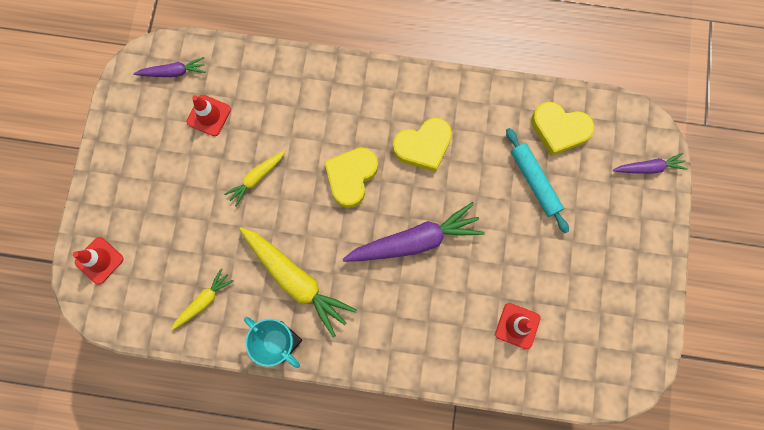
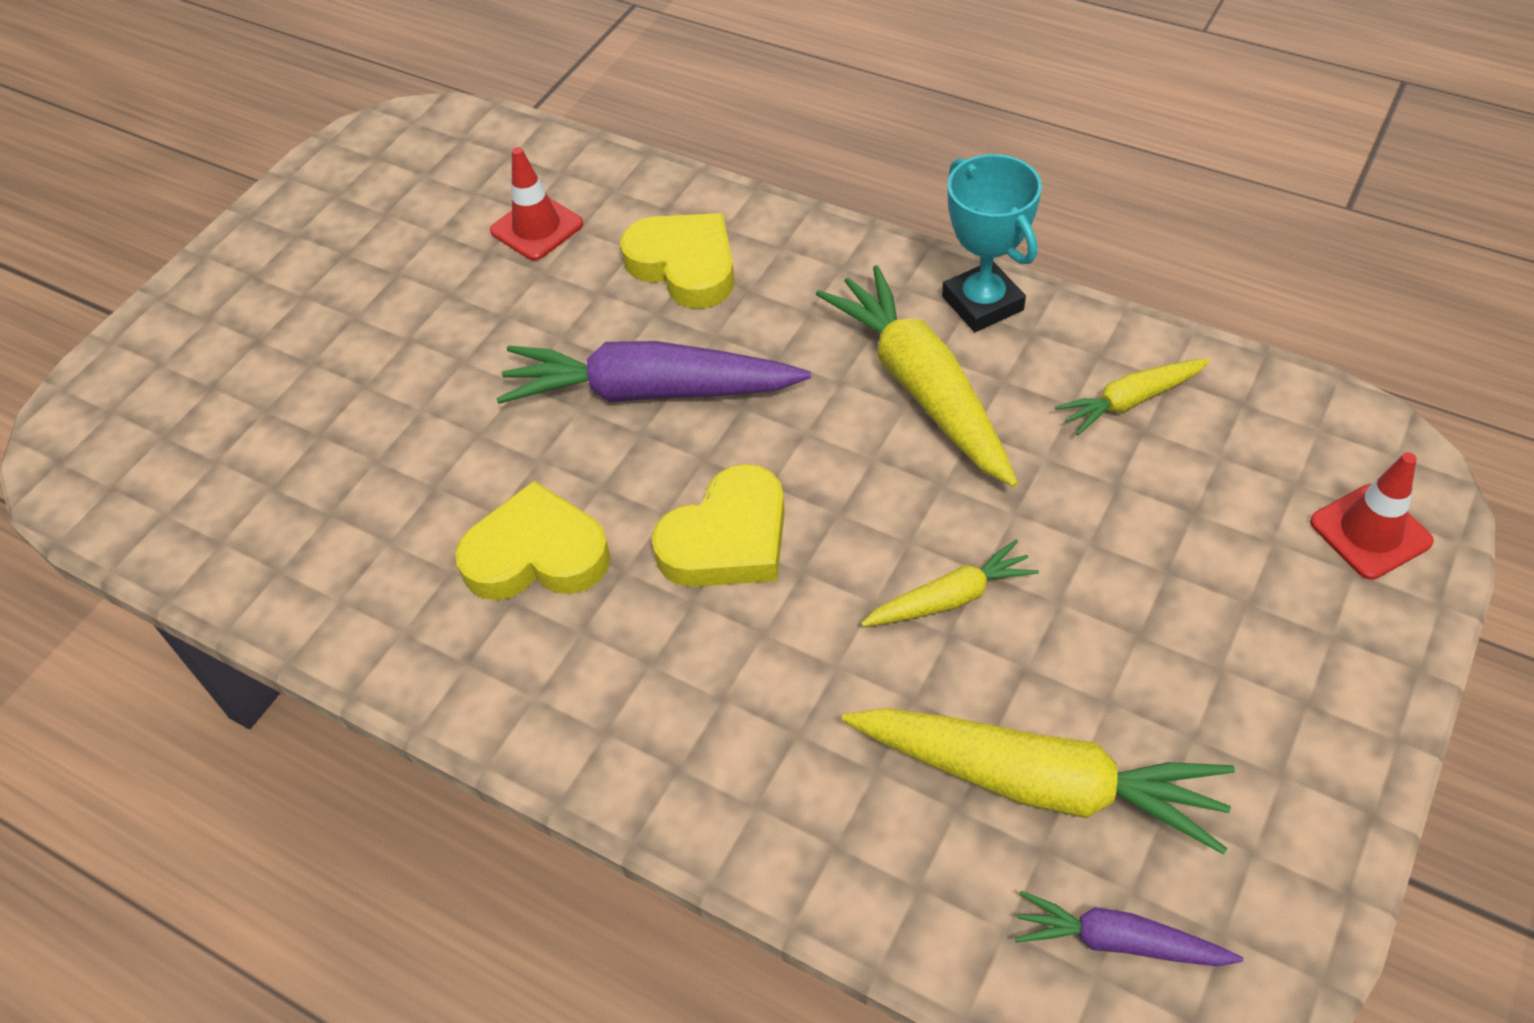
camera: 155 degrees left, 25 degrees down
(209, 115) = (1038, 783): red traffic cone -> yellow carrot
(535, 181) = (352, 426): turquoise rolling pin -> none
(559, 129) = (233, 504): yellow heart -> yellow heart (684, 266)
(648, 167) = (123, 391): purple carrot -> none

